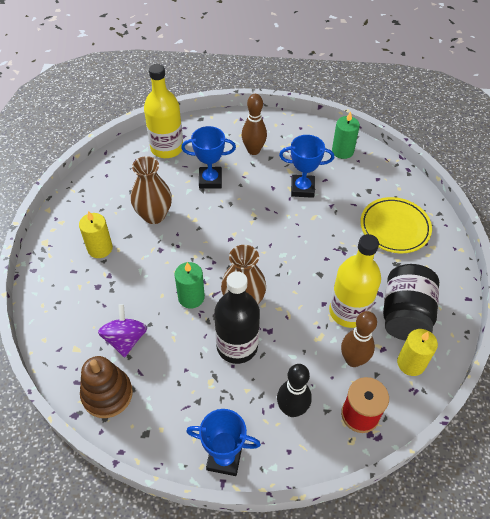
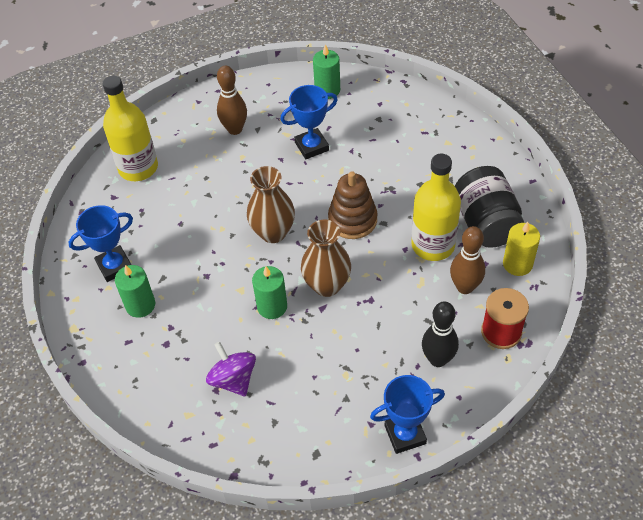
camera: 25 degrees left, 0 degrees up
(100, 248) = (140, 305): yellow candle -> green candle
(107, 394) = (252, 439): brown stacking toy -> brown stacking toy (352, 220)
(154, 215) = (175, 244): brown vase -> brown vase (273, 232)
(210, 180) = (210, 180): blue trophy -> blue trophy (114, 266)
(237, 346) = (349, 329): black bottle -> none
(394, 228) = (426, 145): yellow plate -> none

